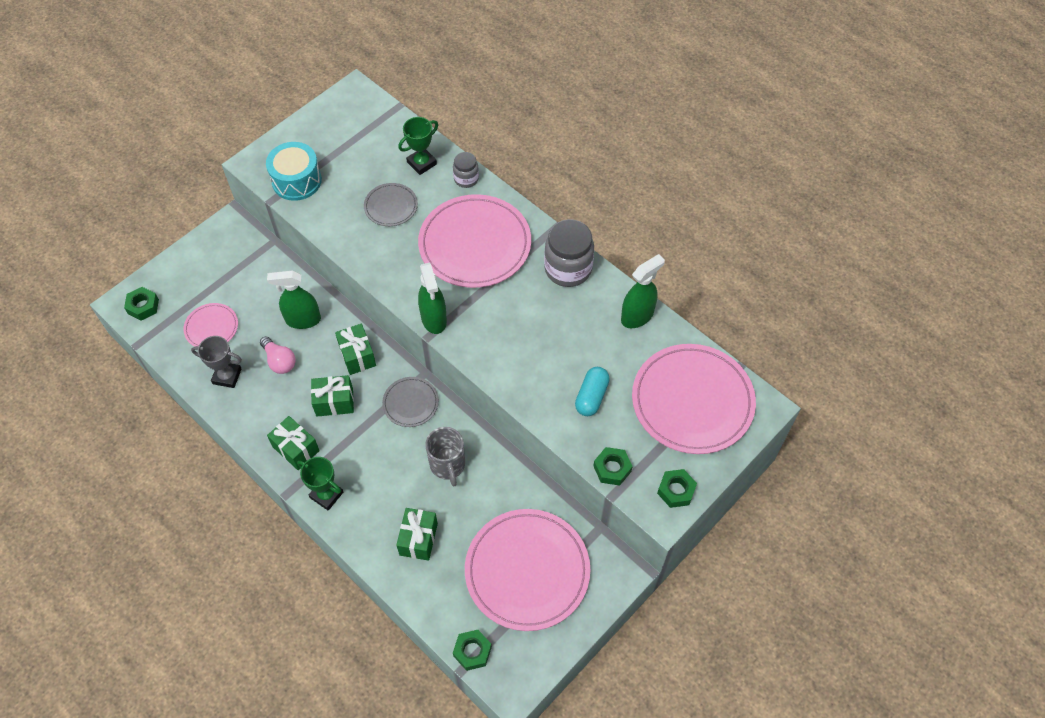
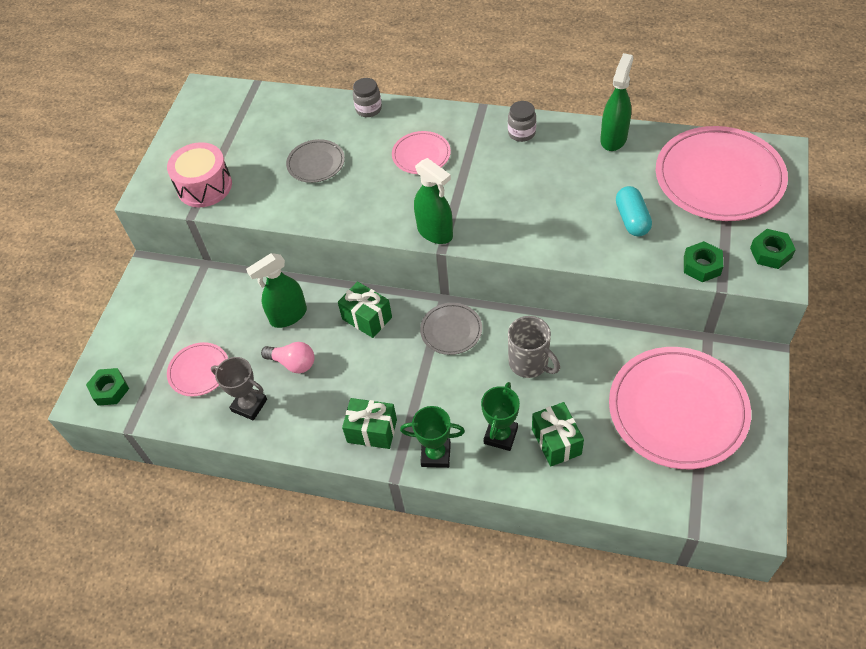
camera: 25 degrees left, 5 degrees down
(227, 376) = (249, 405): grey trophy -> grey trophy turned 45 degrees clockwise
(296, 180) = (204, 186): turquoise drum -> pink drum
(334, 402) = (377, 369): green gift -> none
(421, 163) = (316, 116): green trophy -> green trophy (500, 435)
(472, 651) = (689, 510): green nut -> none
(475, 244) = (421, 155): pink plate -> pink plate, size x0.49
(568, 269) = (521, 133): grey jar -> grey jar, size x0.55

